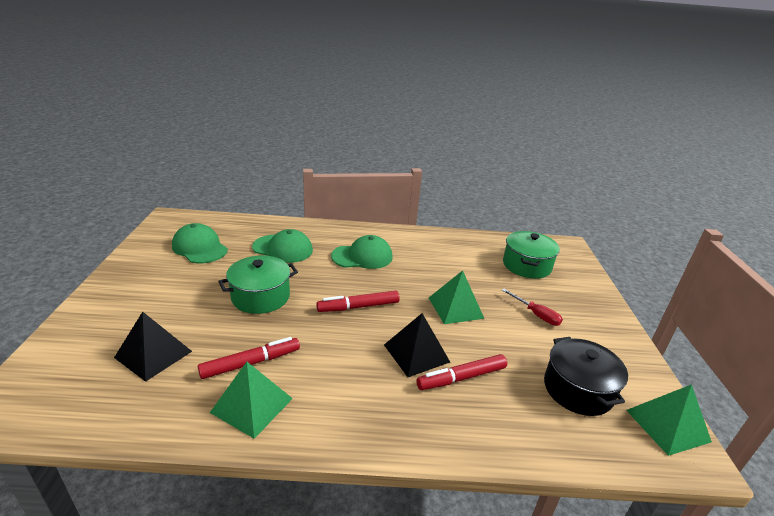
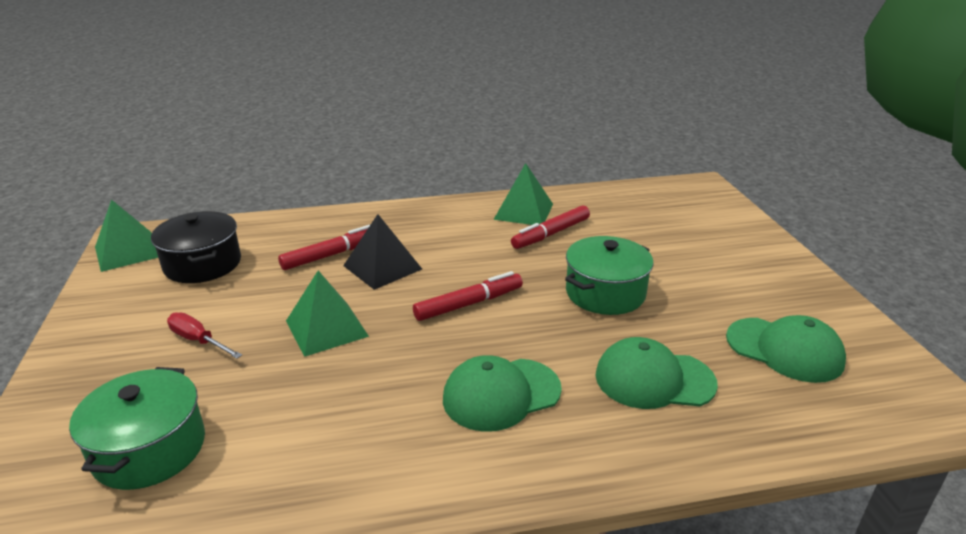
camera: 170 degrees right, 0 degrees up
(153, 354) = (646, 226): black pyramid -> none

